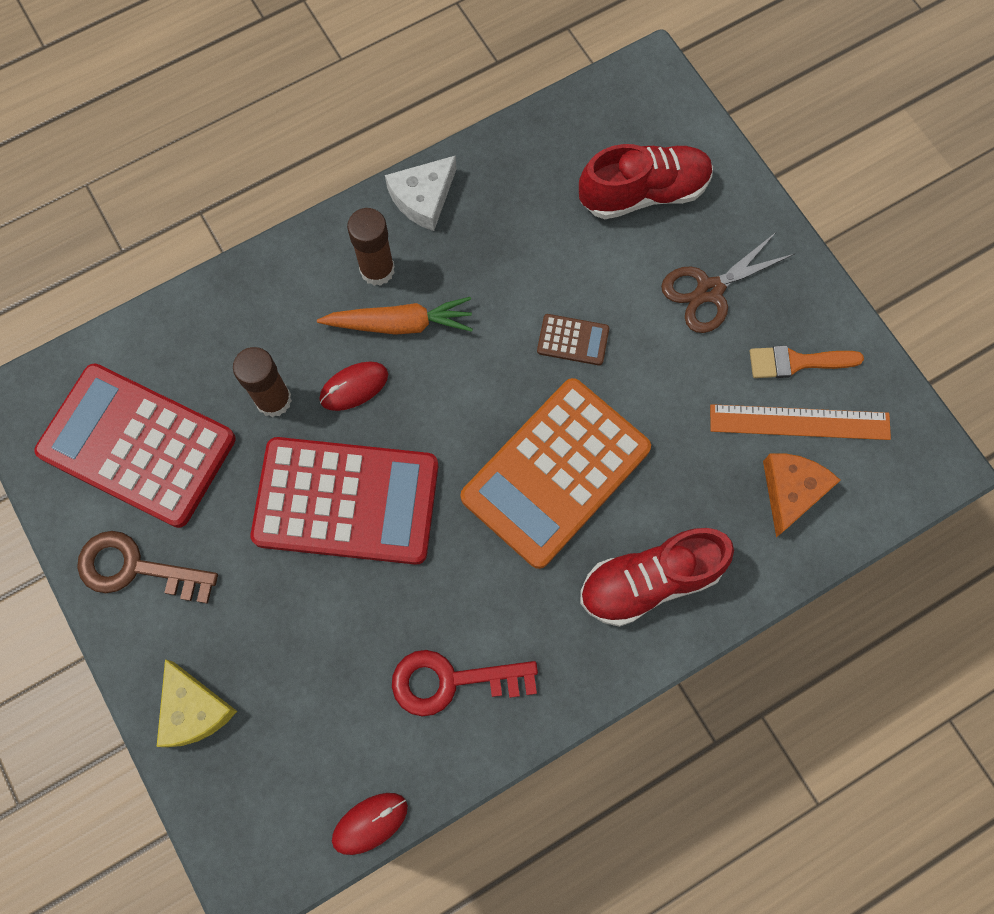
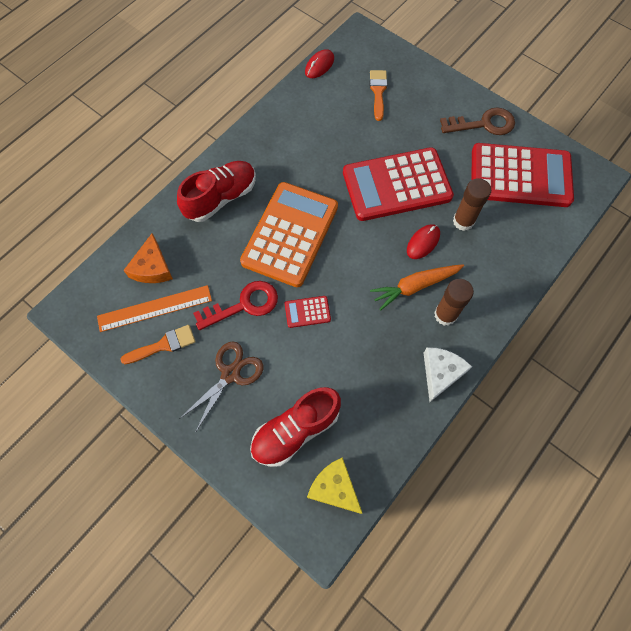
camera: 160 degrees right, 5 degrees down
(193, 710) = (420, 80): yellow cheese -> yellow cheese (334, 488)
(286, 712) = (378, 92): none -> orange brush
(451, 681) = (306, 126): red key -> red key (244, 305)
(573, 340) = (307, 312): brown calculator -> red calculator

